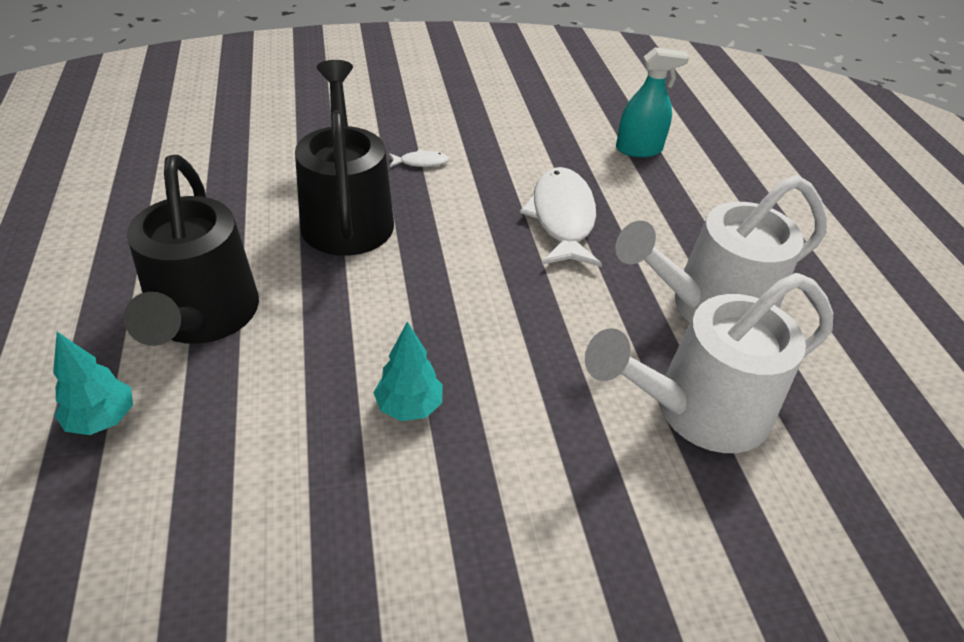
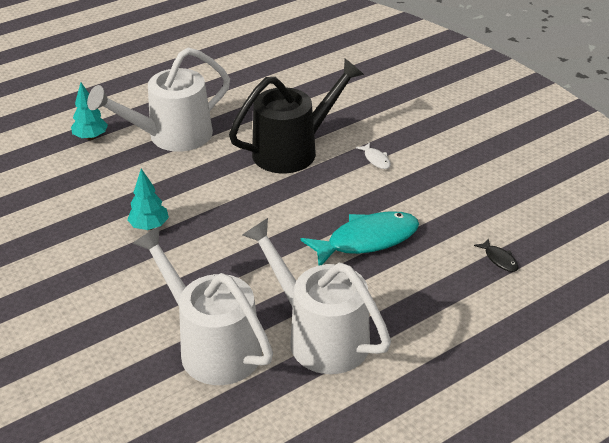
camera: 70 degrees right, 5 degrees down
(203, 319) = (171, 136): black watering can -> white watering can
(562, 218) = (367, 240): white fish -> turquoise fish
(638, 149) = (499, 259): turquoise spray bottle -> black fish

